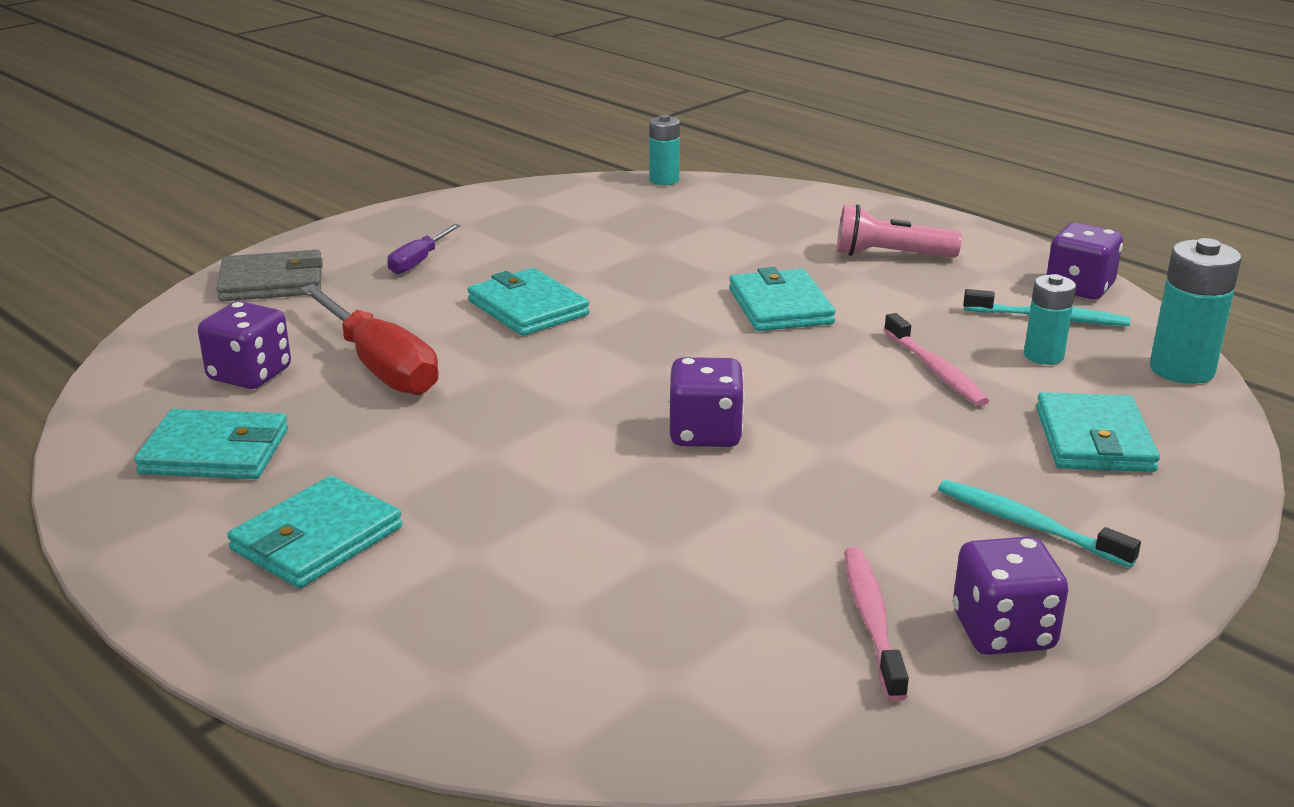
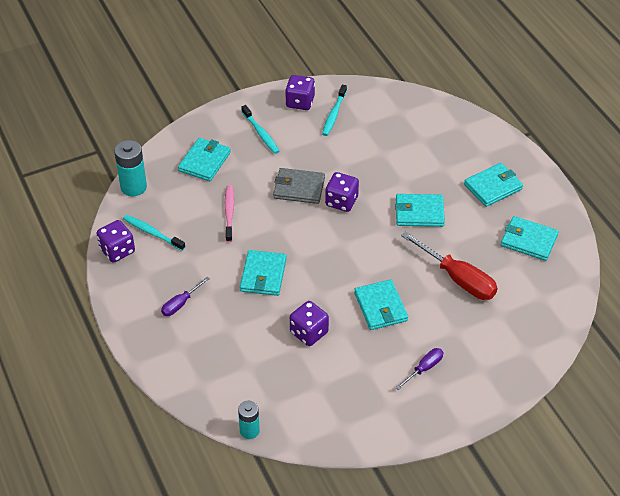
camera: 160 degrees left, 20 degrees up
(250, 375) = (515, 288): purple dice -> purple dice (309, 332)
(271, 282) = (504, 368): grey wallet -> grey wallet (299, 188)
(380, 366) = (458, 279): red screwdriver -> red screwdriver turned 150 degrees clockwise
(504, 450) = (419, 212): none -> turquoise wallet
(871, 620) = (334, 114): pink toothbrush -> turquoise toothbrush
(890, 255) = (180, 304): pink flashlight -> purple screwdriver
(1043, 356) = (179, 209): turquoise battery -> none

